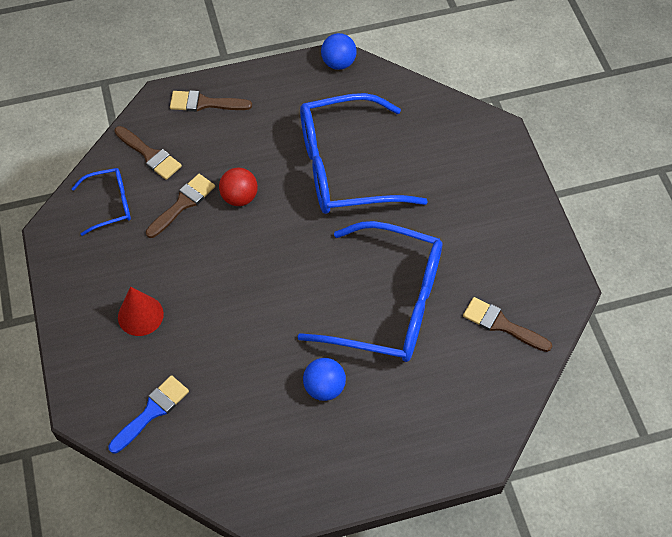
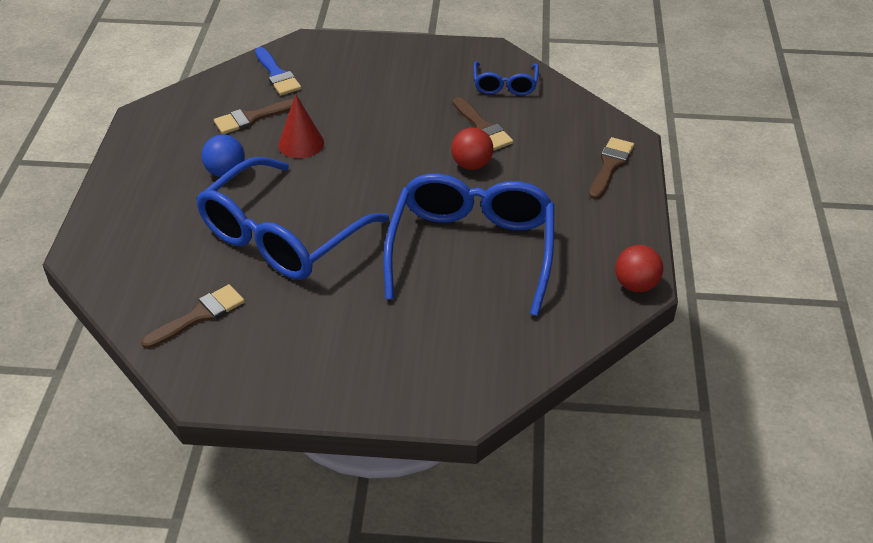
camera: 110 degrees right, 15 degrees down
(140, 315) = (373, 83): red cone -> red cone (301, 143)
(150, 155) = (554, 118): brown brush -> brown brush (253, 118)
(338, 63) = (636, 285): blue ball -> red ball

